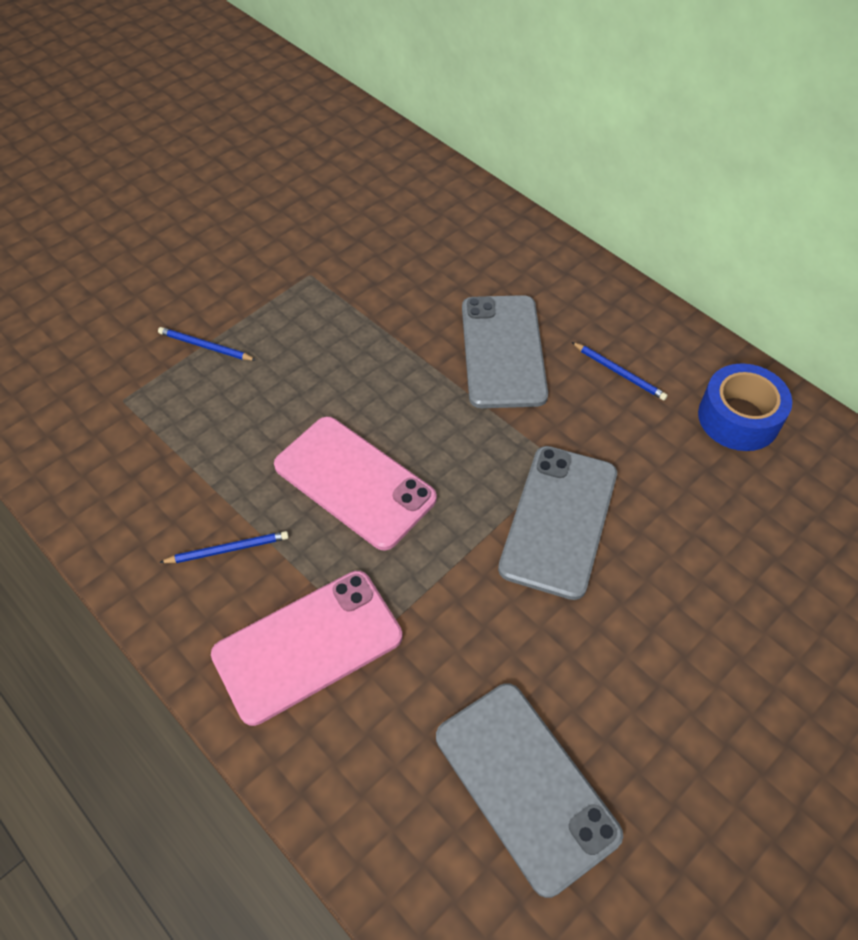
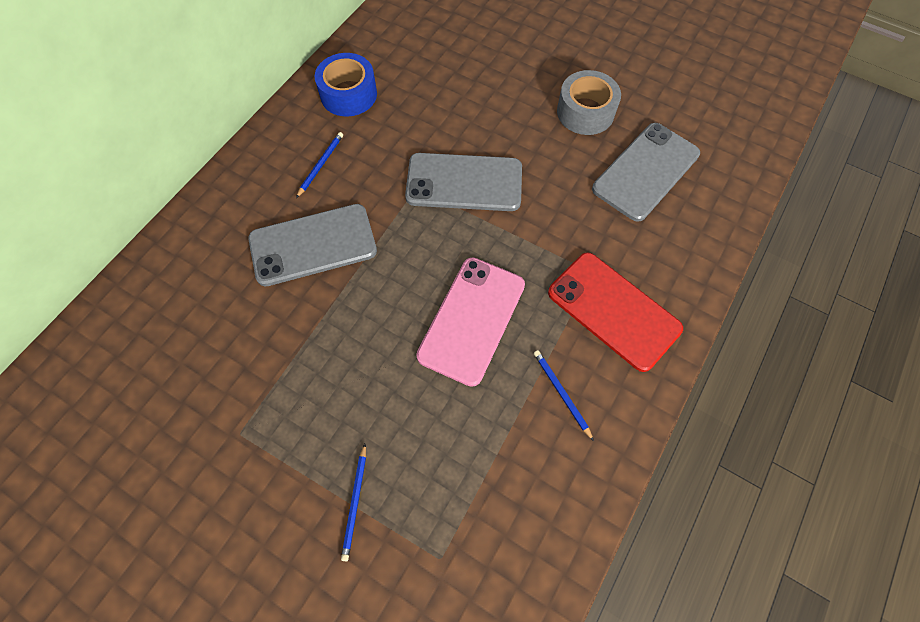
camera: 105 degrees left, 10 degrees up
(308, 646) = (613, 310): pink phone -> red phone
(668, 730) = (585, 112): none -> grey tape

